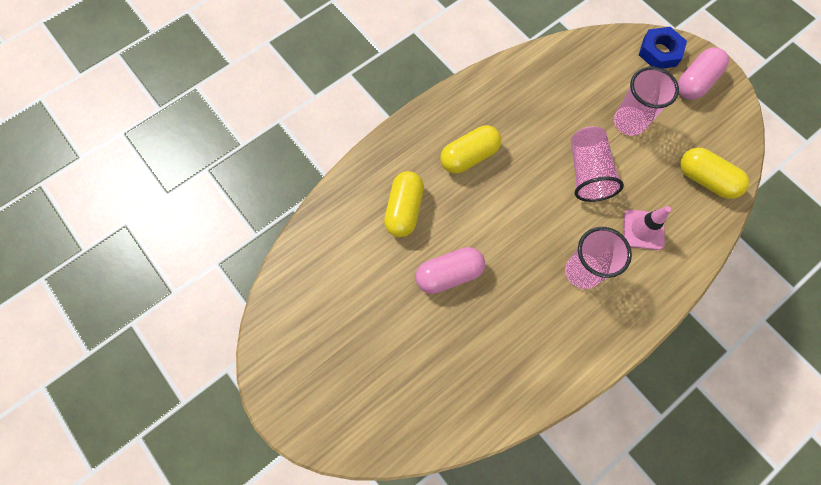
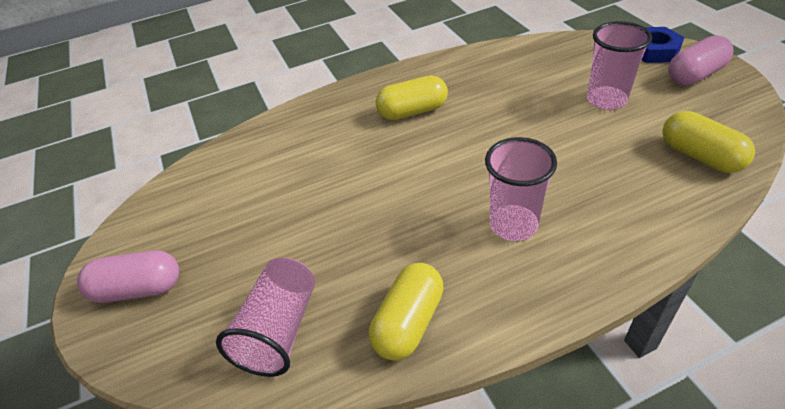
camera: 20 degrees right, 25 degrees down
(404, 210) = (324, 145): yellow capsule -> yellow capsule (408, 322)
(449, 274) = (347, 206): pink capsule -> pink capsule (139, 289)
(587, 172) = (544, 136): pink cup -> pink cup (279, 330)
(643, 229) = (605, 194): pink traffic cone -> none

